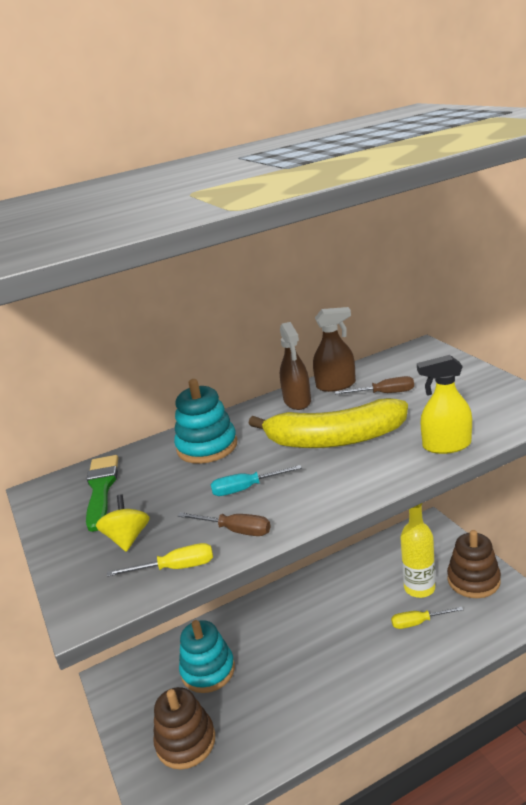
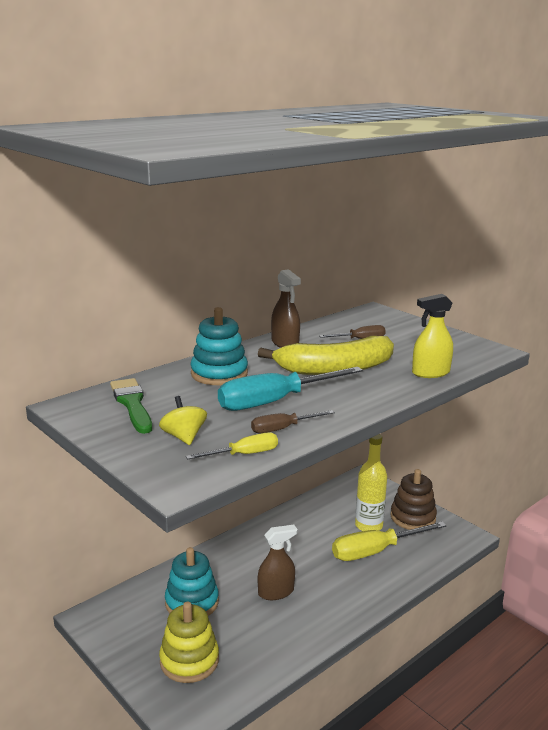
camera: 20 degrees left, 5 degrees down
(186, 741) = (189, 660): brown stacking toy -> yellow stacking toy
(235, 530) = (283, 429): brown screwdriver -> brown screwdriver turned 150 degrees clockwise
(246, 488) = (275, 401): turquoise screwdriver -> turquoise screwdriver, size x1.94
(336, 385) = (313, 333): brown spray bottle -> brown spray bottle (276, 592)
(418, 622) = (376, 551): yellow screwdriver -> yellow screwdriver, size x1.94

